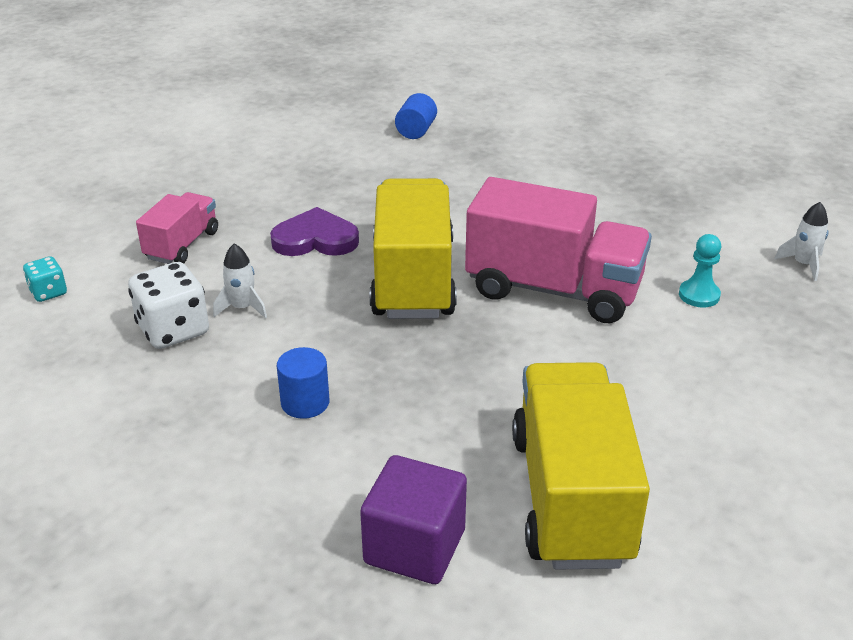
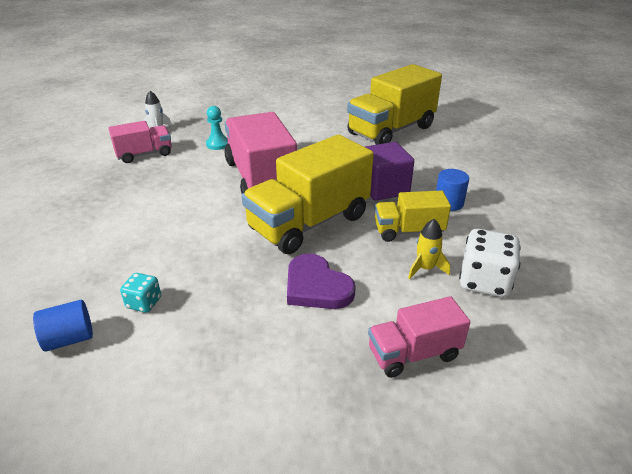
camera: 130 degrees left, 0 degrees up
(48, 292) = (565, 381): turquoise dice -> turquoise dice (144, 303)
(242, 308) = (425, 268): white rocket -> yellow rocket
(305, 334) = (408, 231): none -> yellow truck
(414, 546) = (463, 146): purple cube -> purple cube (383, 188)
(721, 233) = (144, 154): none -> pink truck

